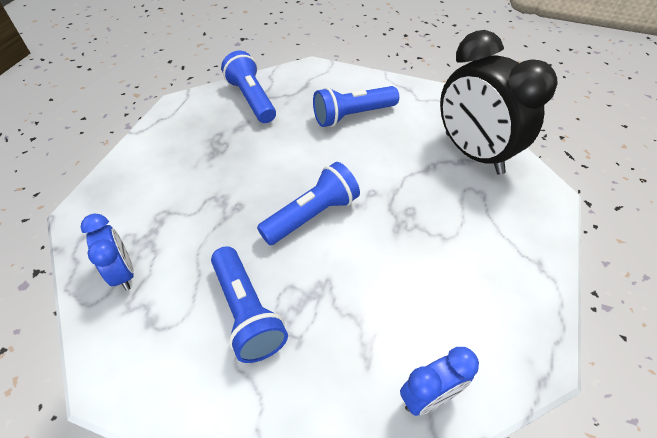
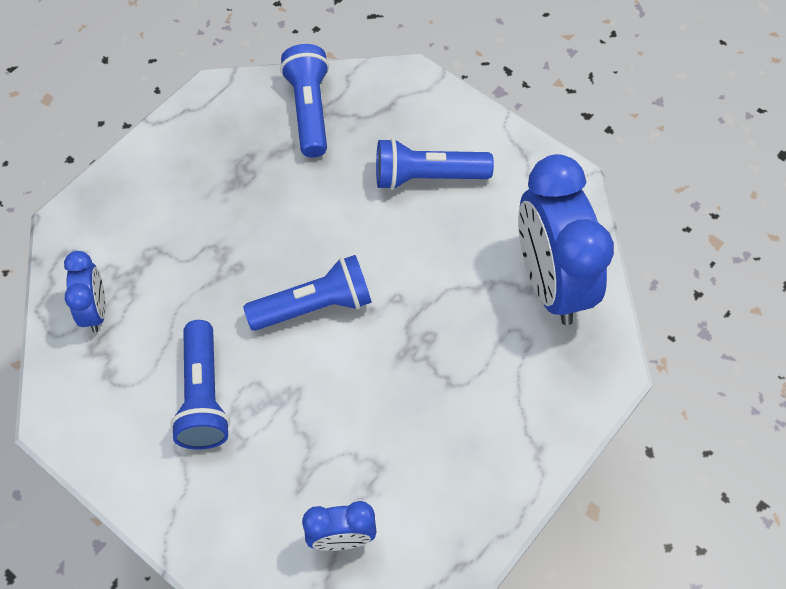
camera: 20 degrees right, 10 degrees up
(473, 153) = (550, 283): black clock -> blue clock

